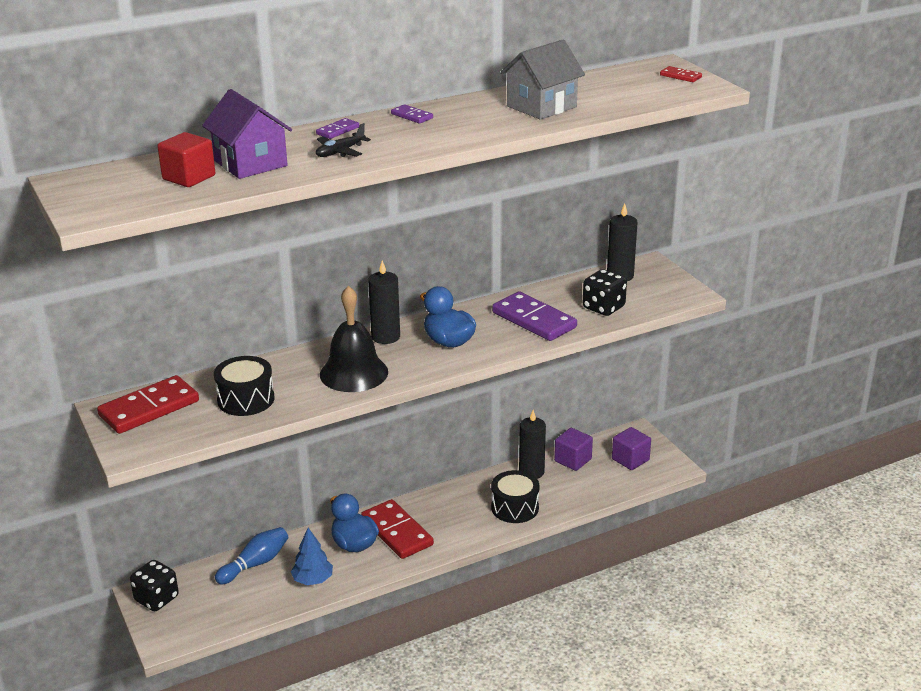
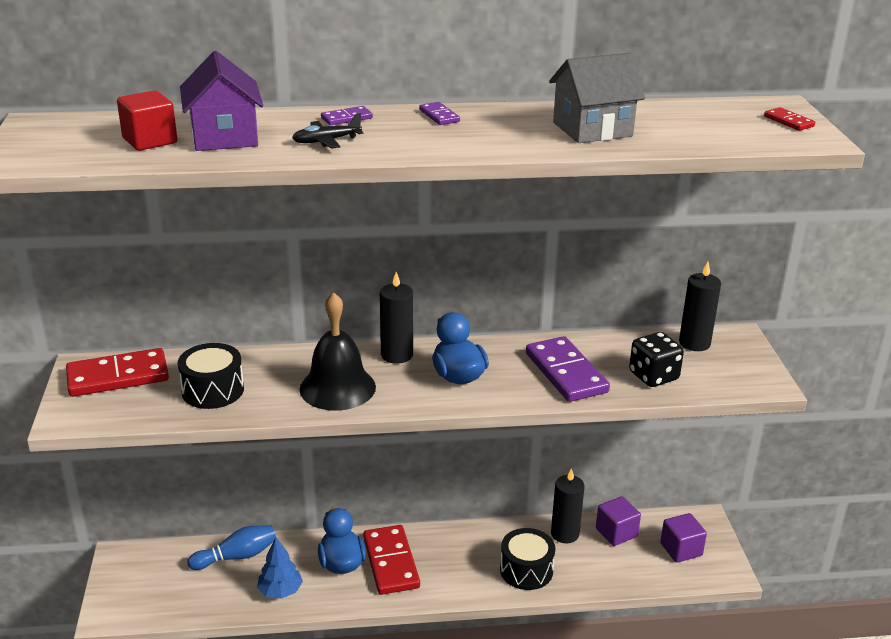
camera: 20 degrees right, 0 degrees up
(156, 599) = (127, 566): black dice -> none

